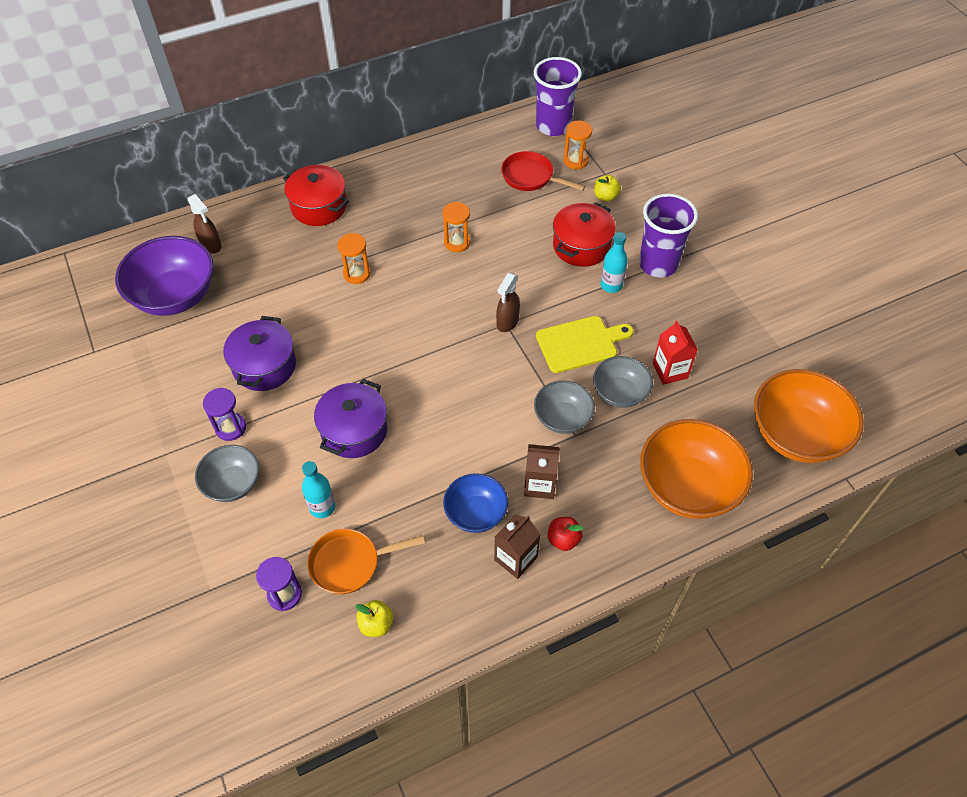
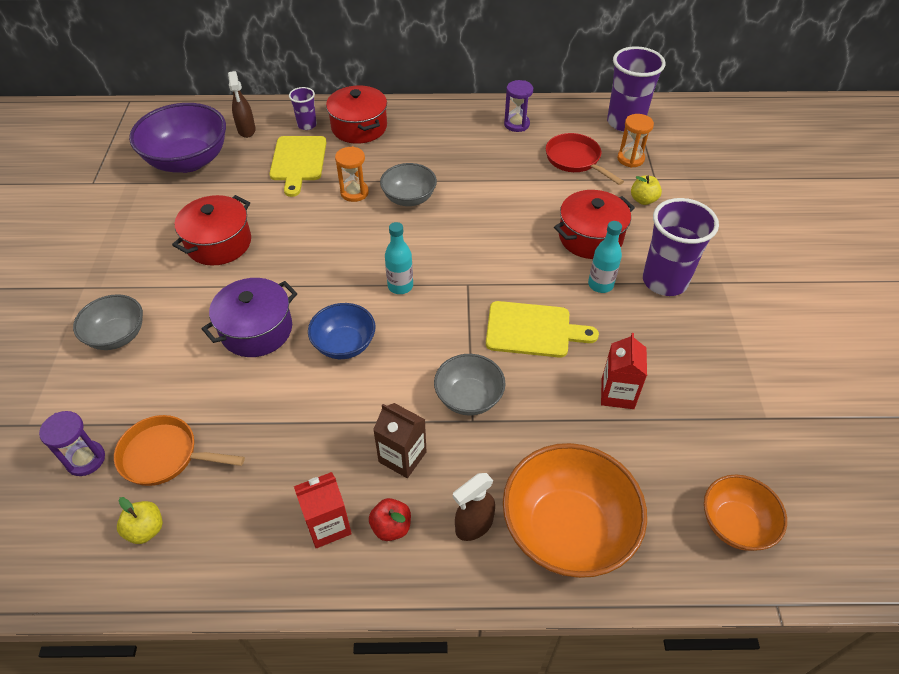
camera: 25 degrees right, 5 degrees down
(231, 428) = (152, 286): purple hourglass -> purple hourglass (516, 124)
(264, 366) = (219, 243): purple pot -> red pot
(267, 220) = (307, 125): none -> purple cup
(284, 260) = (298, 161): none -> yellow cutting board
(322, 507) = (178, 390): turquoise bottle -> turquoise bottle (400, 286)
(457, 242) = (466, 195): orange hourglass -> none
(475, 513) = (318, 458): blue bowl -> blue bowl (344, 344)
(507, 322) = (469, 283): brown spray bottle -> brown spray bottle (473, 526)
(515, 558) = (328, 525): brown carton -> red carton
(619, 393) = (547, 396): grey bowl -> grey bowl (409, 198)
(796, 435) = (735, 524): orange bowl -> orange bowl, size x0.58

